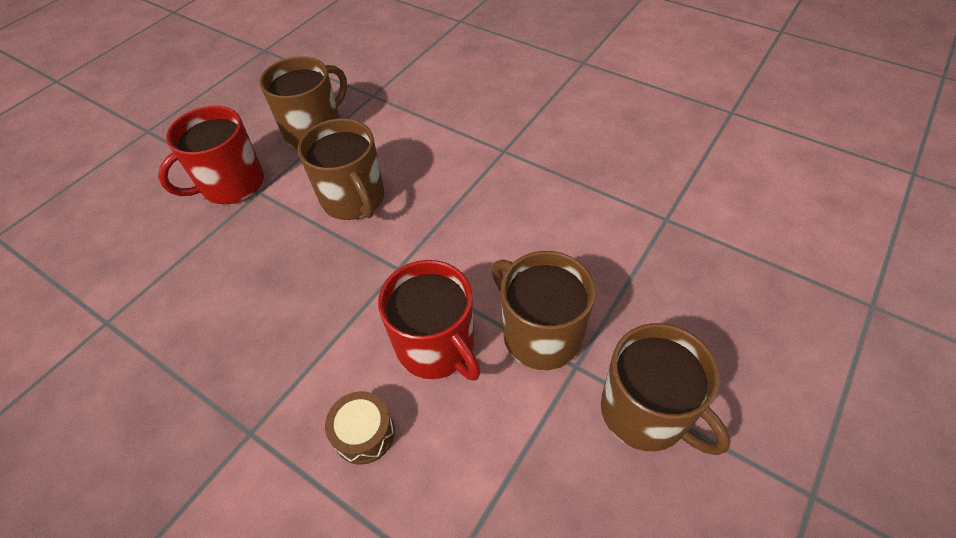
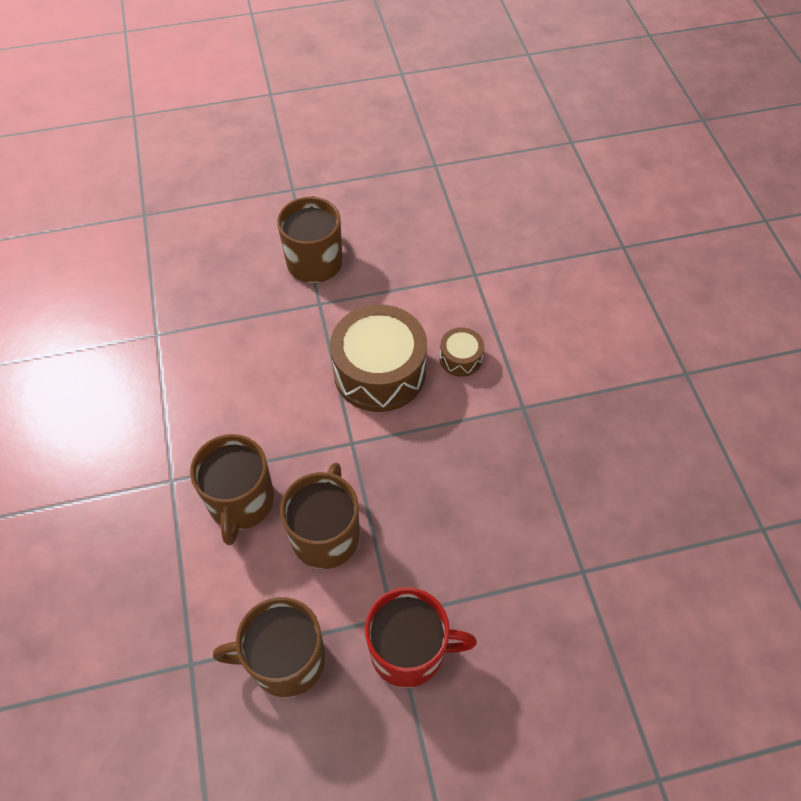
camera: 140 degrees left, 5 degrees up
(436, 346) = (379, 372): red mug -> brown drum
(540, 334) = (317, 332): brown mug -> brown mug (241, 502)

